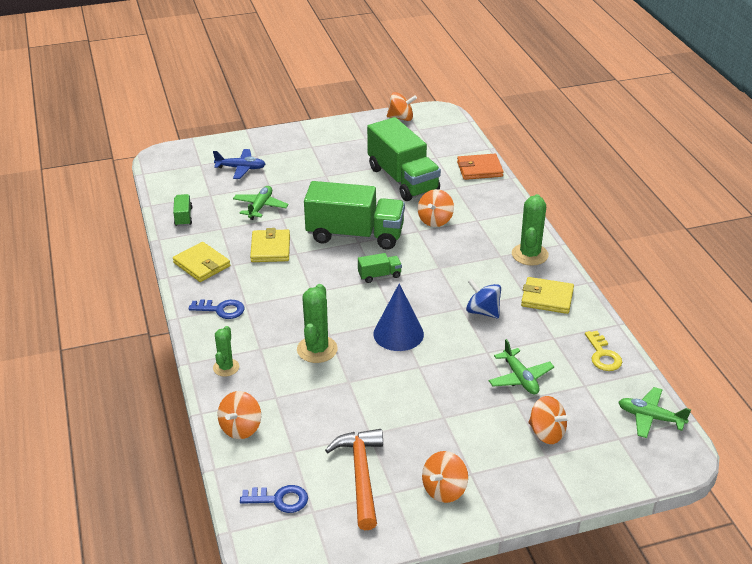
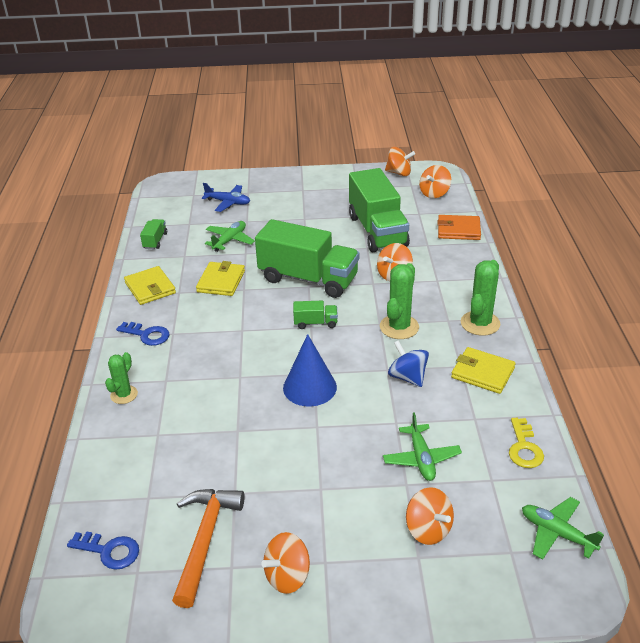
camera: 15 degrees right, 0 degrees up
(241, 428) = (108, 462): orange spinning top -> orange spinning top (434, 193)
(317, 349) = (220, 390): green cactus -> green cactus (399, 327)

